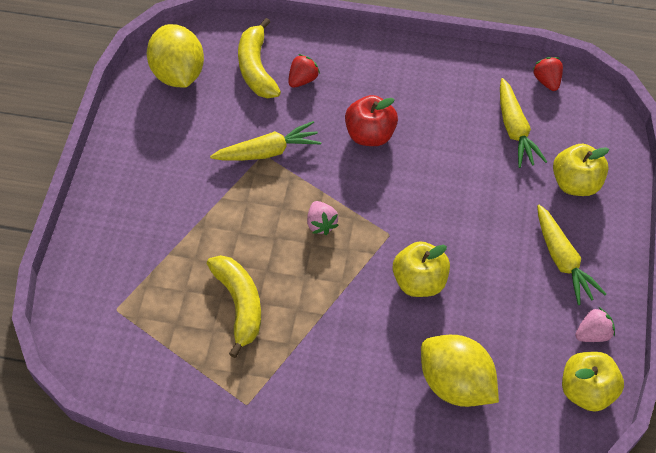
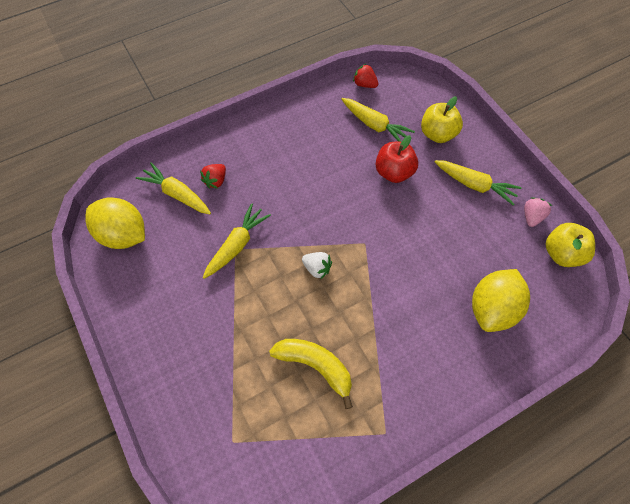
camera: 40 degrees left, 5 degrees up
(256, 68) = (177, 194): yellow banana -> yellow carrot
(303, 79) = (216, 181): red strawberry -> red strawberry turned 150 degrees counterclockwise
(321, 224) = (317, 268): pink strawberry -> white strawberry
(370, 134) = (293, 187): red apple -> red apple (394, 172)
(419, 281) = (411, 260): yellow apple -> none
(455, 383) = (492, 309): yellow lemon -> yellow lemon turned 60 degrees counterclockwise

